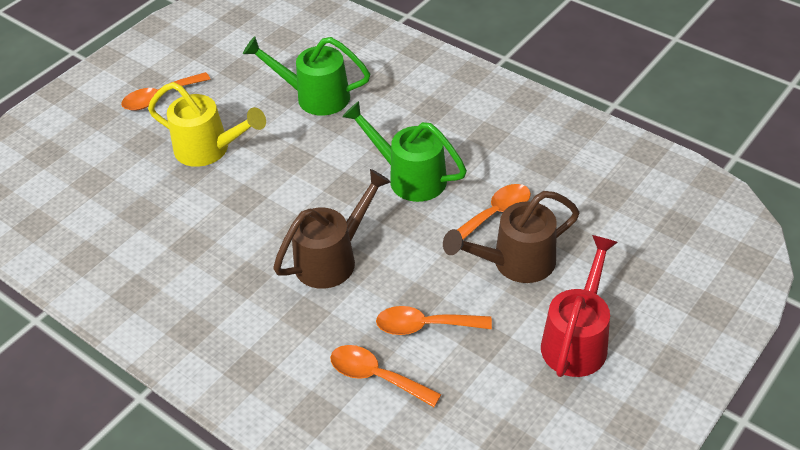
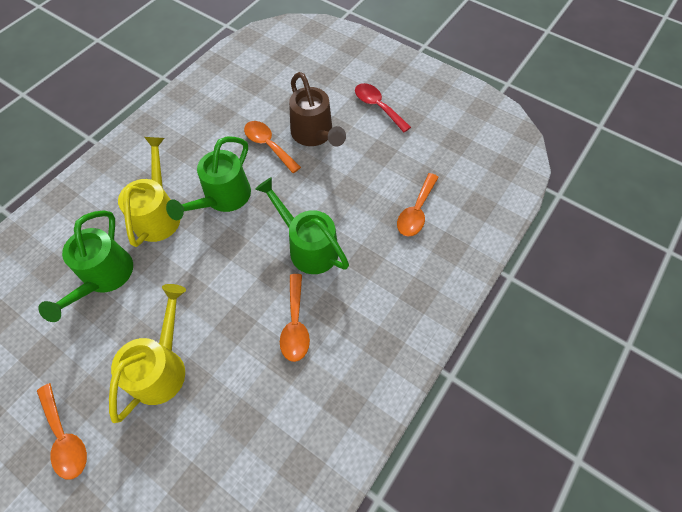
camera: 95 degrees left, 15 degrees up
(333, 258) = (308, 246): brown watering can -> green watering can
(391, 126) = (159, 213): none -> yellow watering can
(424, 326) = (371, 185): orange spoon -> orange spoon (295, 325)
(577, 339) = (377, 106): red watering can -> red spoon

